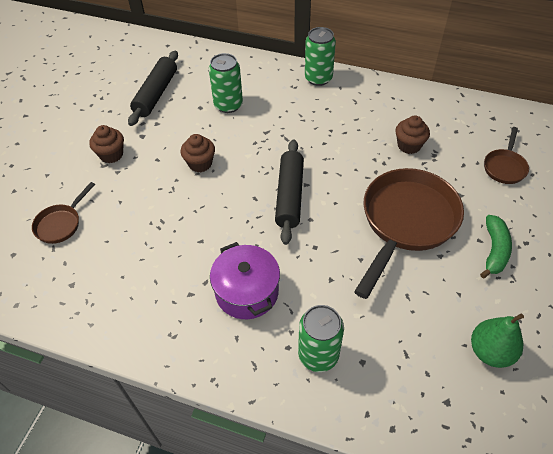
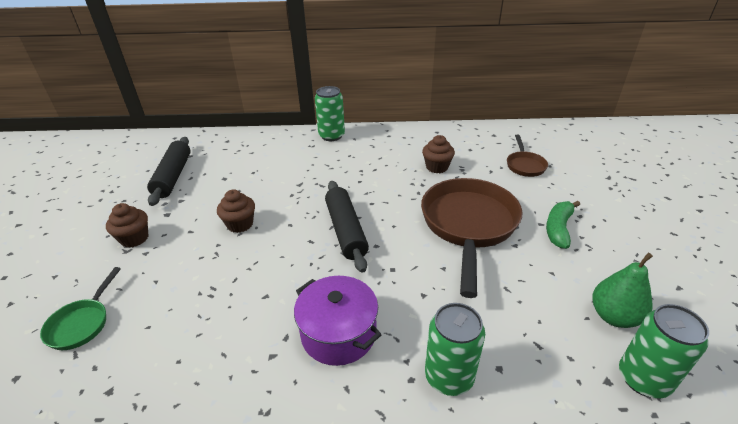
camera: 20 degrees left, 15 degrees down
(61, 224) = (82, 323): brown pan -> green pan
(228, 105) = (253, 171): green can -> green can (643, 379)
(494, 250) = (558, 228): green banana -> green banana turned 150 degrees counterclockwise

